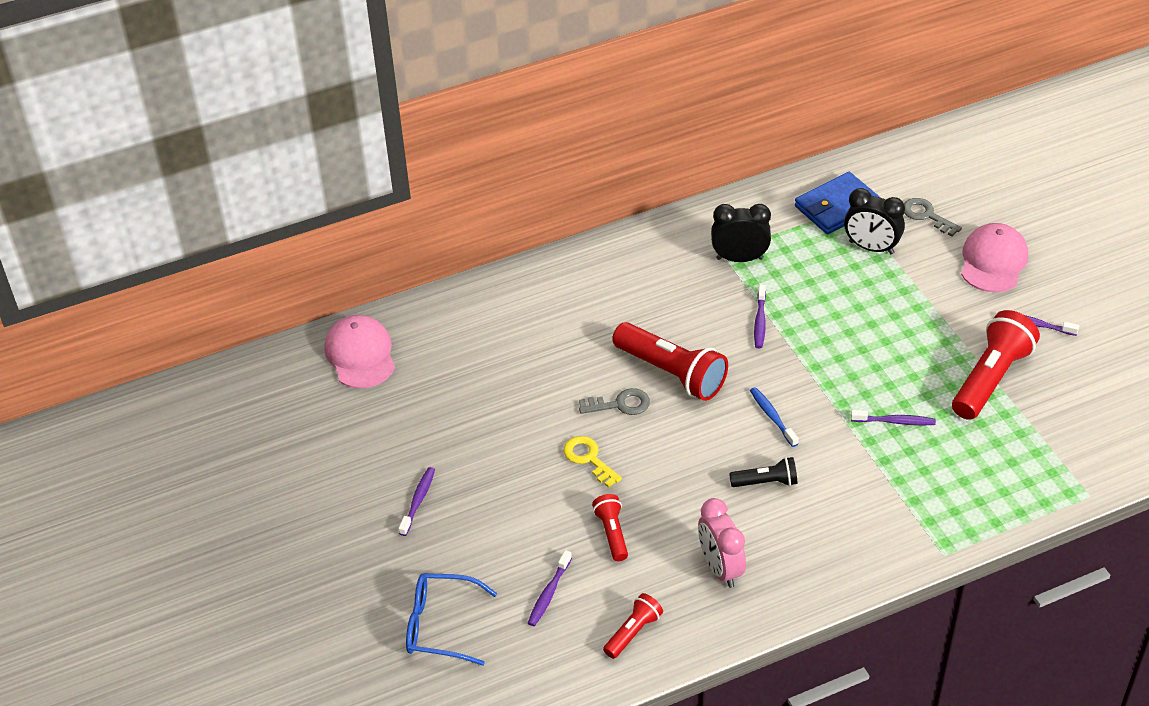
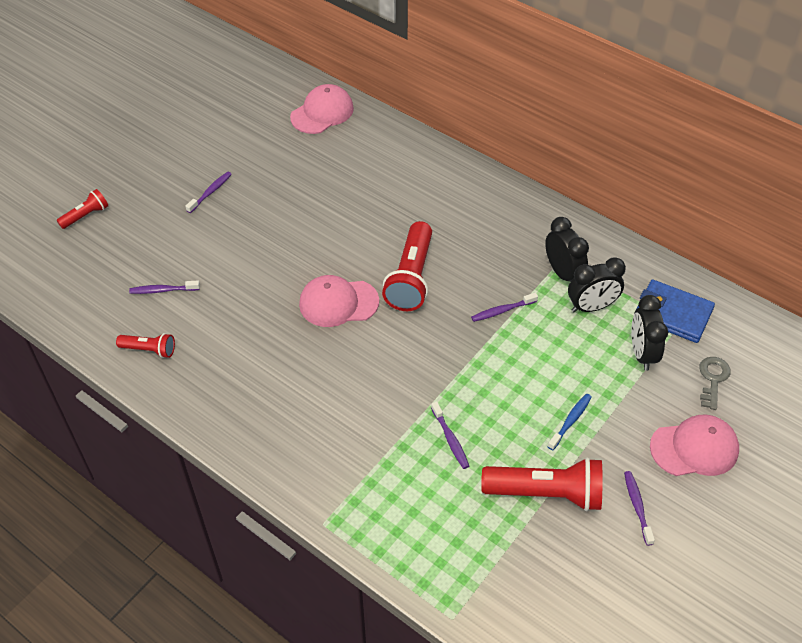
camera: 60 degrees right, 5 degrees up
(418, 500) = (210, 192): purple toothbrush -> purple toothbrush turned 45 degrees counterclockwise
(440, 625) = (110, 246): blue glasses -> none
(588, 458) = (298, 263): yellow key -> none
(612, 533) = (234, 303): red flashlight -> red flashlight (86, 215)
(620, 404) = (361, 261): grey key -> none
(668, 444) = (338, 303): none -> pink cap
(720, 568) = (233, 379): pink clock -> none
(766, 482) = (334, 376): black flashlight -> none
(772, 416) = (405, 355): blue toothbrush -> blue toothbrush (570, 421)
(795, 257) = (591, 307): none -> black clock

